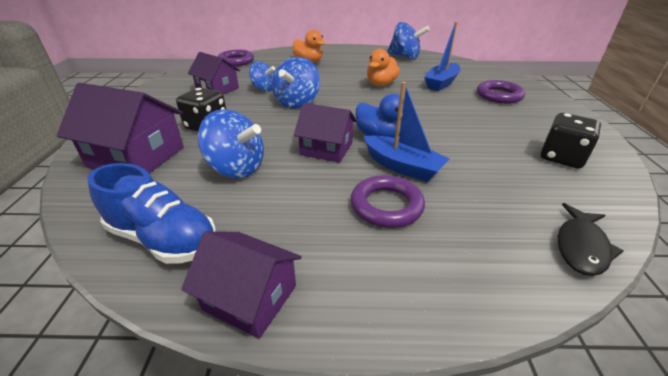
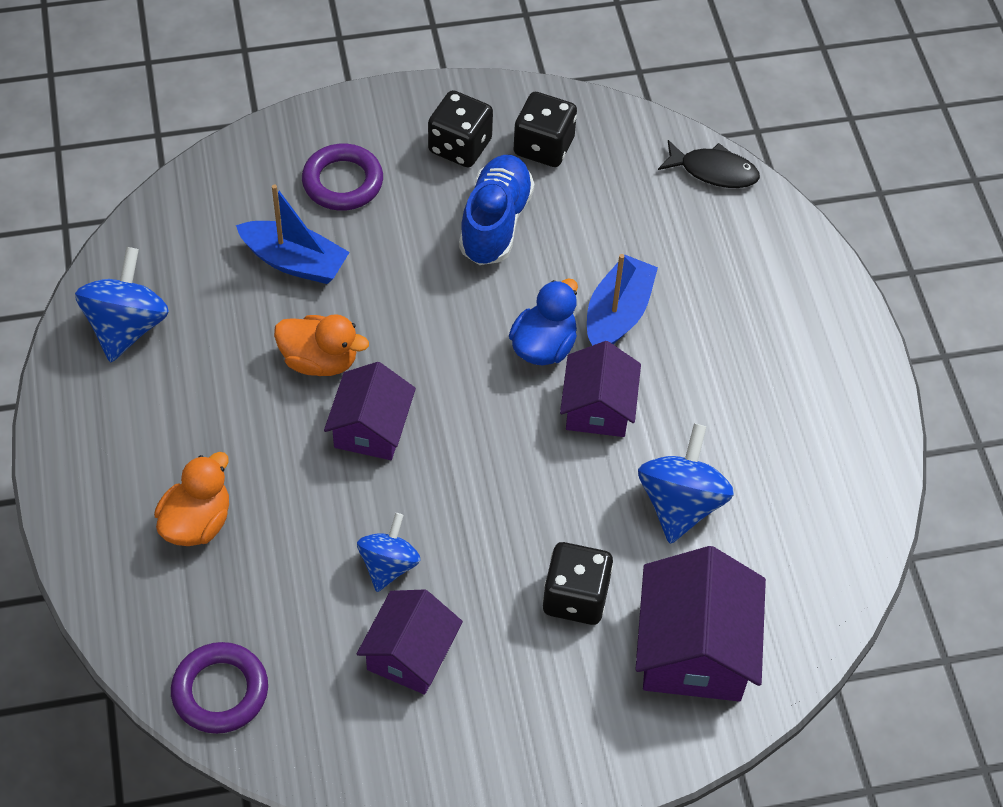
camera: 105 degrees left, 20 degrees up
(164, 239) = (829, 522): blue shoe -> blue shoe (495, 223)
(250, 297) = (866, 417): purple house -> purple house (371, 428)
(297, 103) = (446, 485): blue spinning top -> none
(386, 206) = (704, 326): purple ring -> none
(544, 128) = (460, 146): none -> black dice

